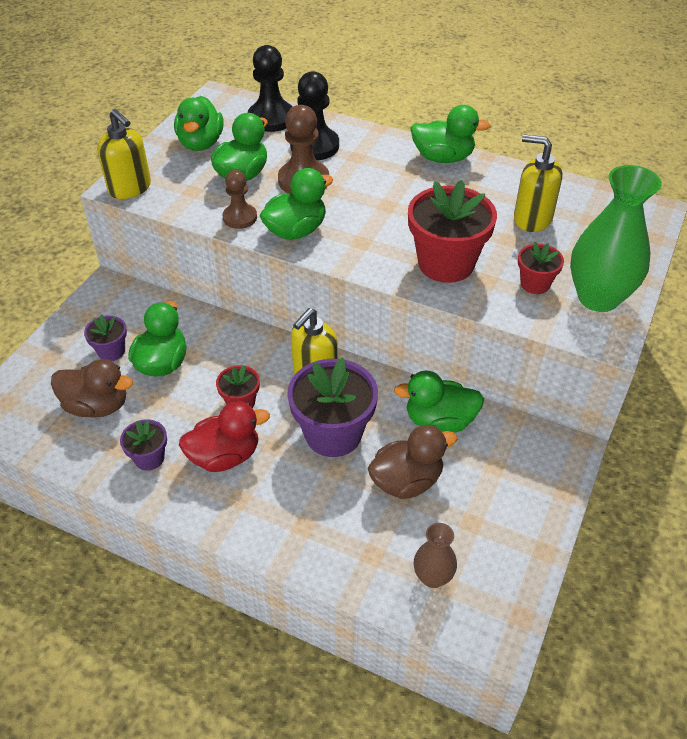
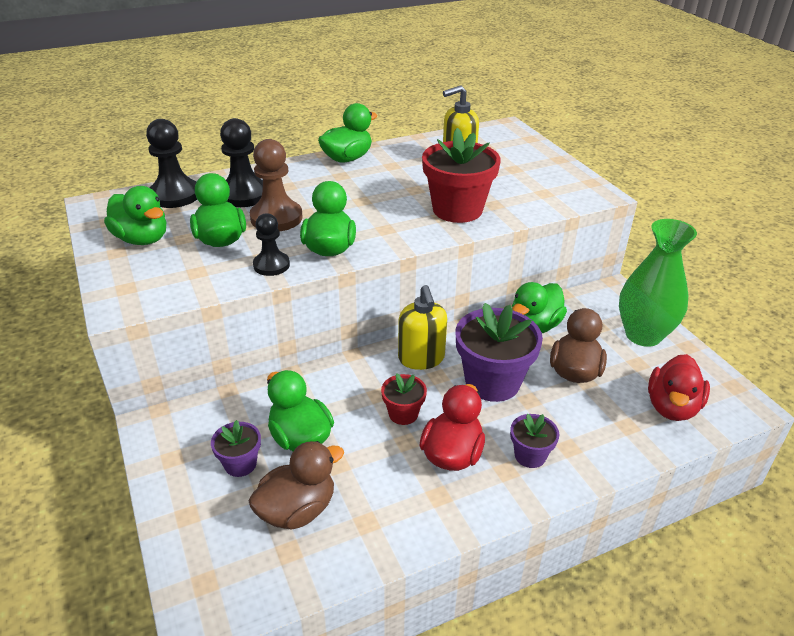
camera: 50 degrees left, 10 degrees down
(130, 188) = (133, 301): yellow soap dispenser -> none
(149, 458) = (403, 505): purple flower pot -> purple flower pot (530, 455)
(240, 217) = (271, 265): brown pawn -> black pawn
(433, 577) = (672, 407): brown vase -> red duck
(535, 284) = (521, 191): red flower pot -> none
(598, 297) = (560, 179): green vase -> green vase (643, 335)

